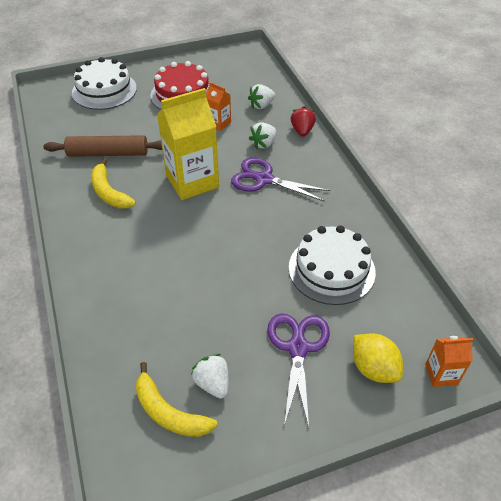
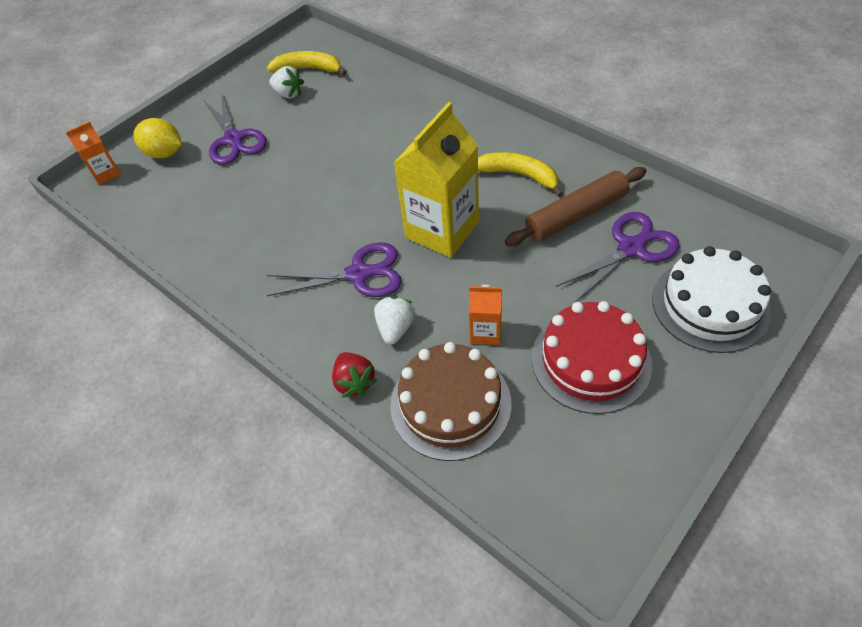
camera: 155 degrees right, 5 degrees up
(104, 125) = (631, 248): none -> purple scissors
(261, 105) = (450, 404): white strawberry -> brown cake
(331, 269) = (229, 210): white cake -> none

